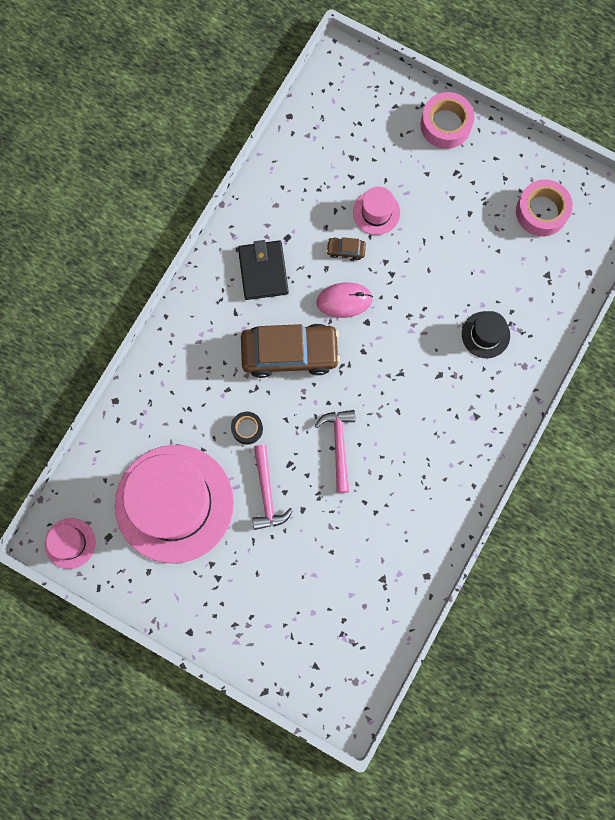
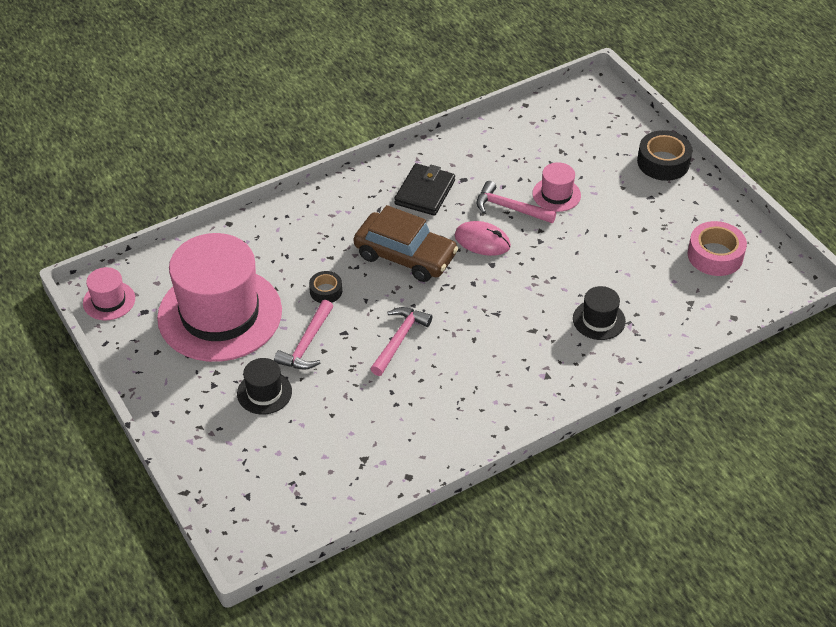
camera: 30 degrees right, 30 degrees down
(264, 561) = (264, 392): none -> black hat
(346, 250) = (509, 208): brown car -> pink hammer
(445, 125) = (663, 162): pink tape -> black tape

